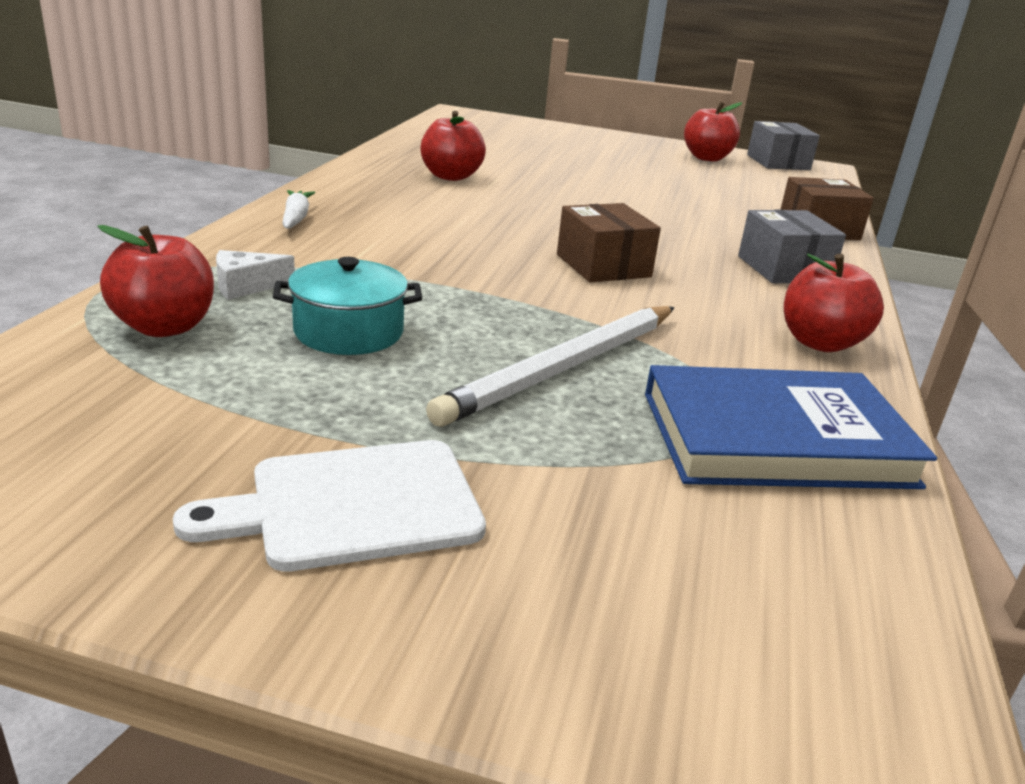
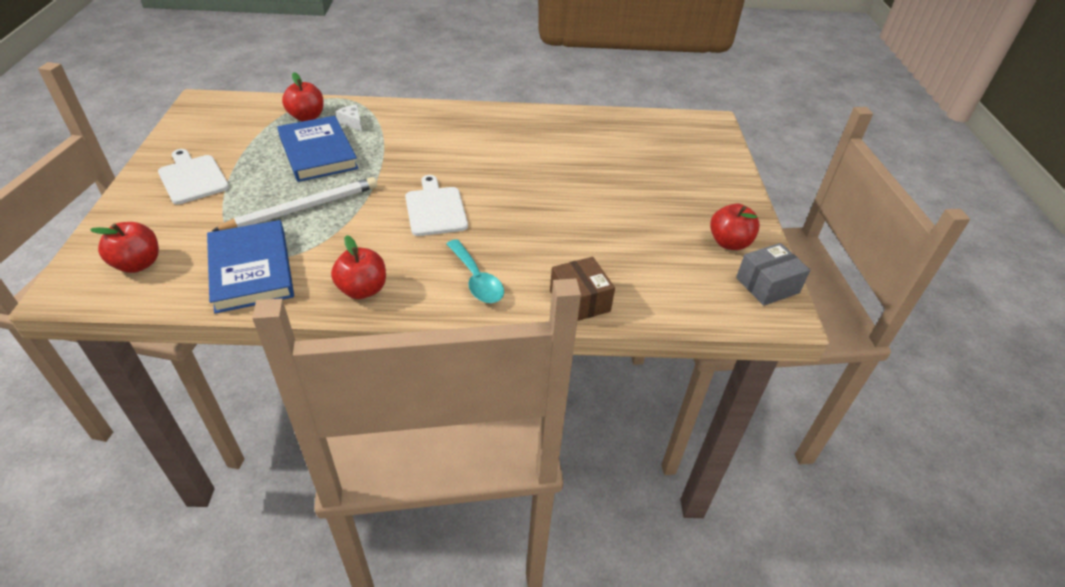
camera: 75 degrees right, 15 degrees up
(296, 218) = (441, 114): white carrot -> none
(348, 332) = (318, 152): turquoise pot -> blue book
(451, 176) = (552, 142): red apple -> red apple (138, 264)
(564, 368) = (302, 208): white pencil -> white pencil turned 120 degrees clockwise
(603, 266) = (435, 209): brown box -> white cutting board
(783, 269) = (476, 279): grey box -> turquoise spoon

